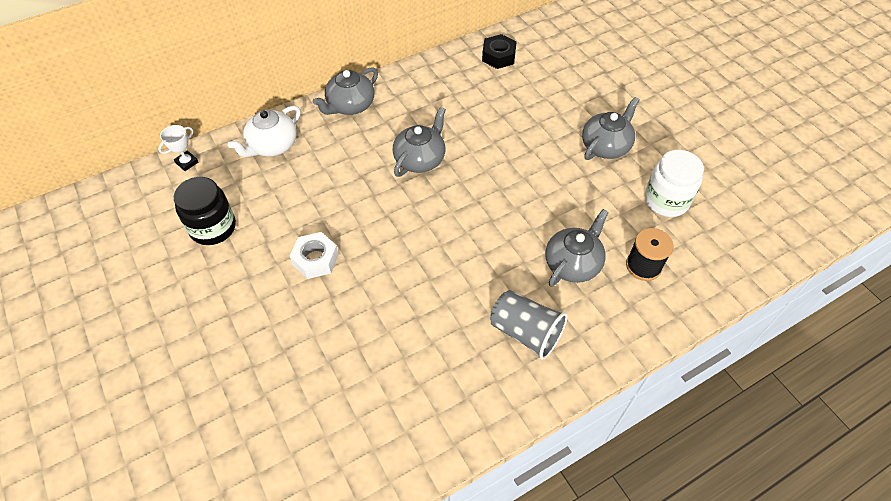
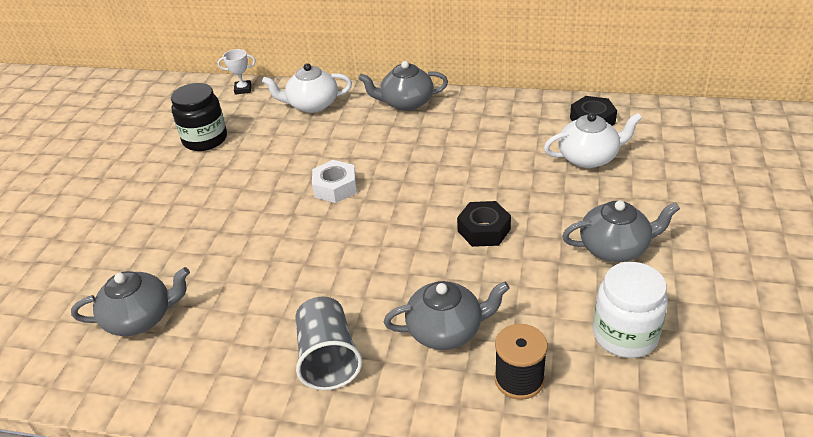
camera: 45 degrees right, 15 degrees down
(315, 259) = (241, 198): white nut -> white nut (335, 187)
(420, 159) = (413, 169): grey teapot -> grey teapot (140, 318)
(519, 179) = (484, 230): none -> black nut
(526, 87) = (589, 157): none -> white teapot

